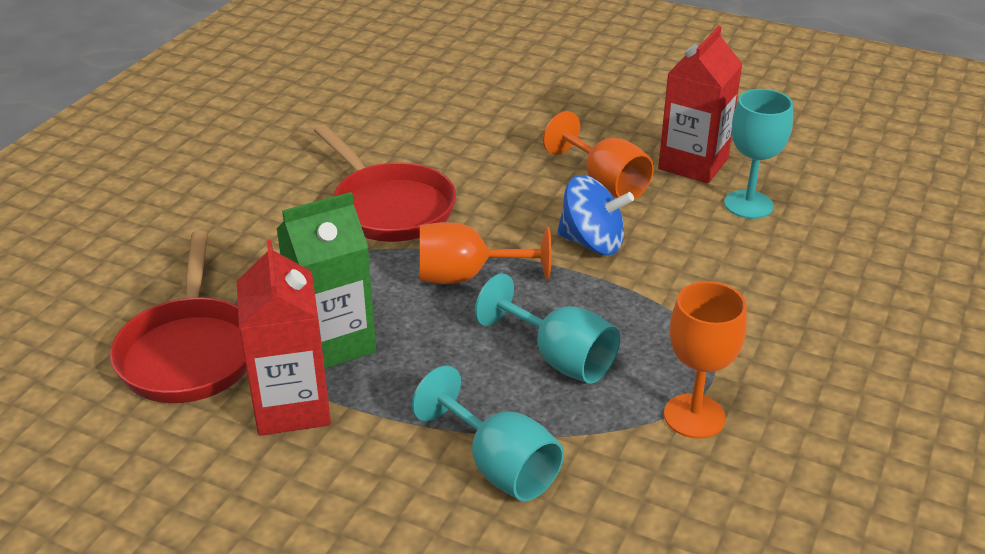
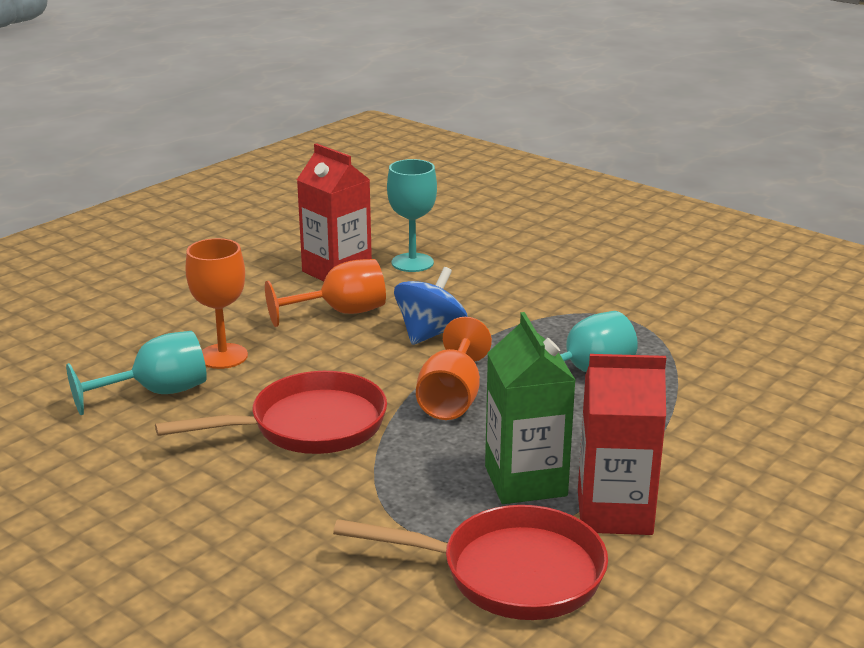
camera: 75 degrees left, 10 degrees down
(499, 466) = (710, 417): turquoise goblet -> turquoise goblet (157, 393)
(694, 416) = (666, 332): orange goblet -> orange goblet (223, 356)

